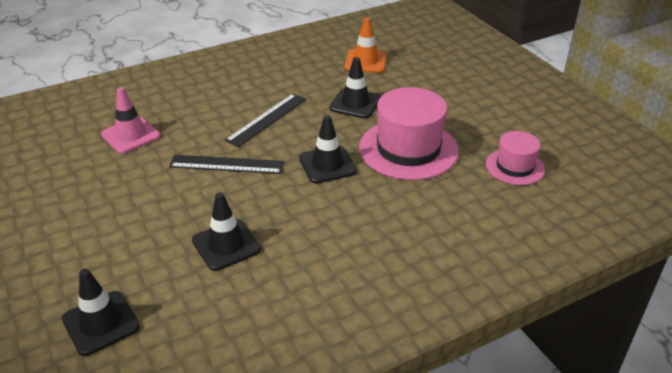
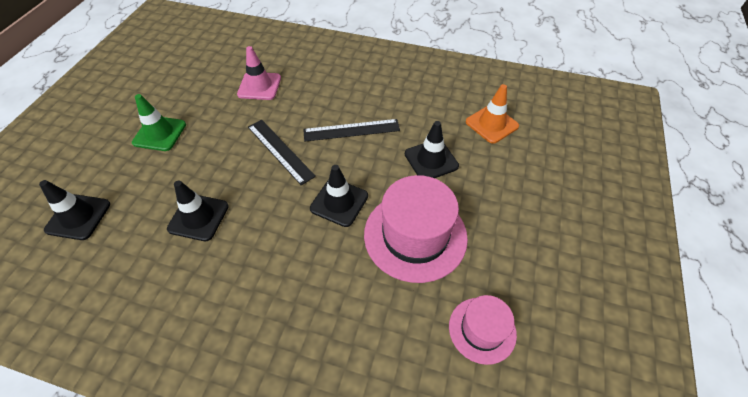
camera: 45 degrees right, 15 degrees up
(81, 221) = (159, 133): none -> green traffic cone

